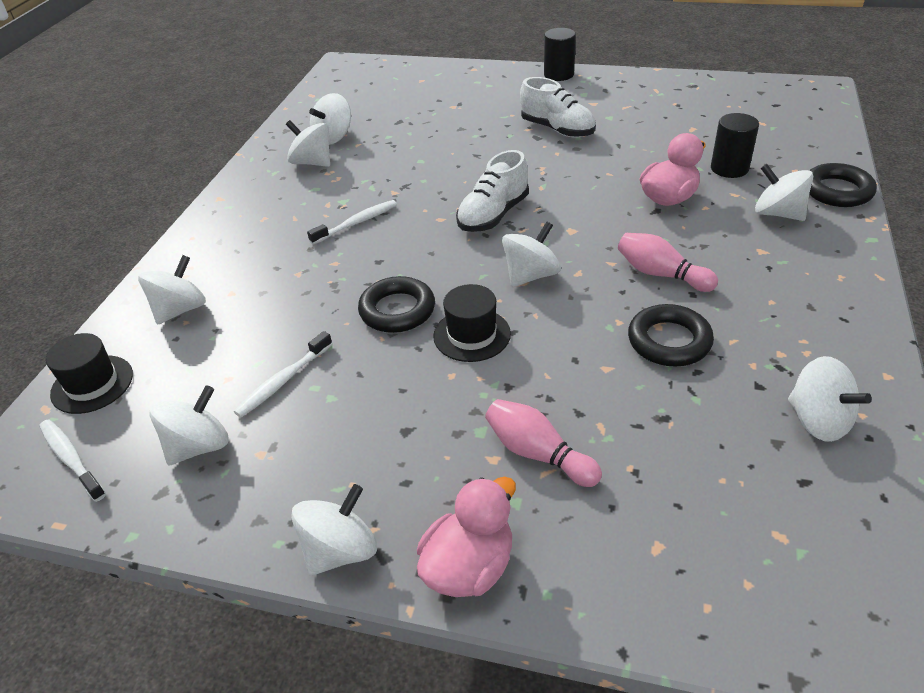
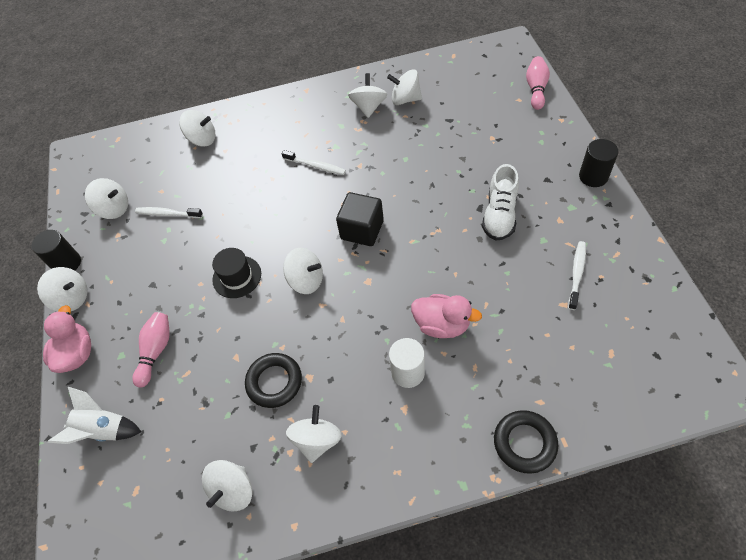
camera: 65 degrees right, 15 degrees up
(71, 459) = (92, 169): white toothbrush -> white toothbrush (577, 274)
(92, 384) = (138, 144): black hat -> none
(397, 310) = (243, 231): black ring -> none
(469, 567) = (77, 354): pink duck -> pink duck turned 105 degrees counterclockwise
(493, 215) = (362, 230): white shoe -> black cube
(649, 557) = (104, 430): none -> white rocket
(661, 274) = (343, 353): pink bowling pin -> pink bowling pin (536, 89)
(716, 236) = (408, 372): none -> white cylinder
(729, 168) = (513, 352): black cylinder -> black cylinder (67, 263)
(778, 213) = (463, 406): white spinning top -> white spinning top (317, 440)

